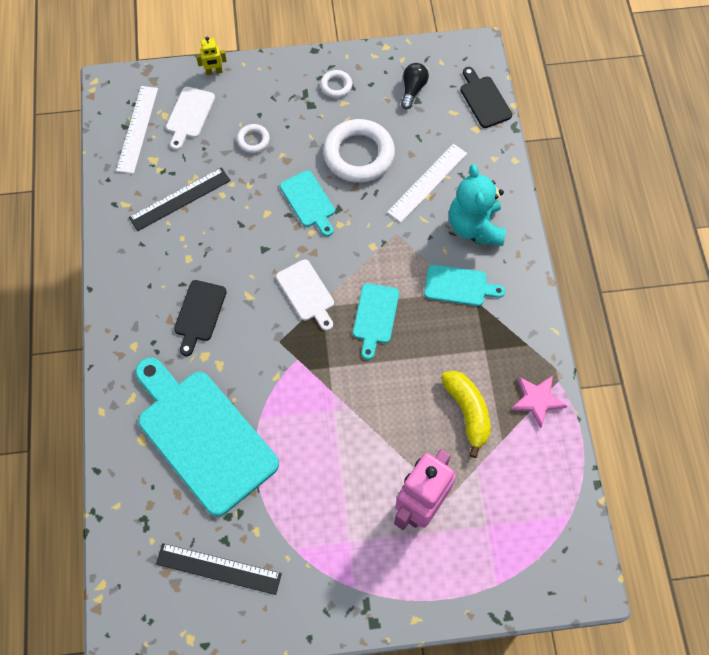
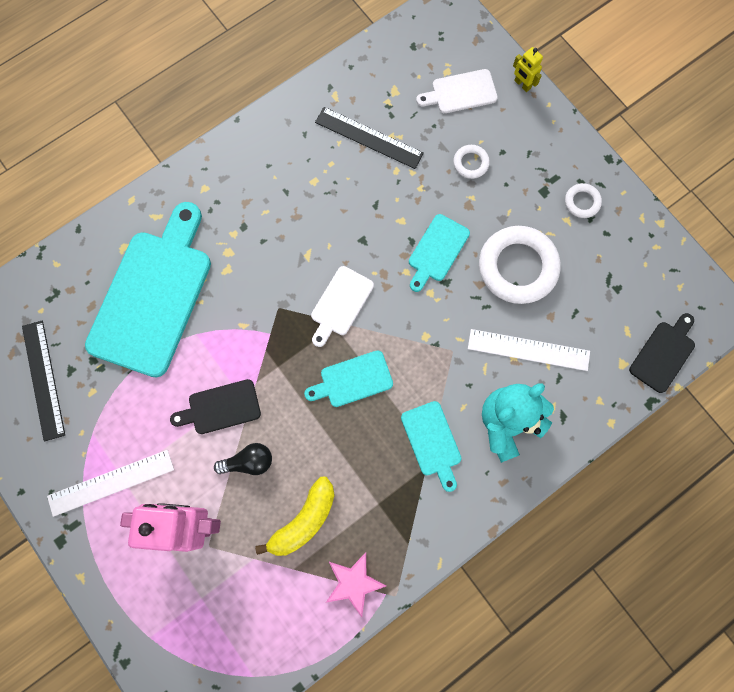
camera: 60 degrees right, 10 degrees up
(137, 129) = (417, 58): white ruler -> white ruler (111, 482)
(199, 314) = (265, 223): black cutting board -> black cutting board (220, 408)
(412, 90) = (627, 277): black light bulb -> black light bulb (248, 462)

